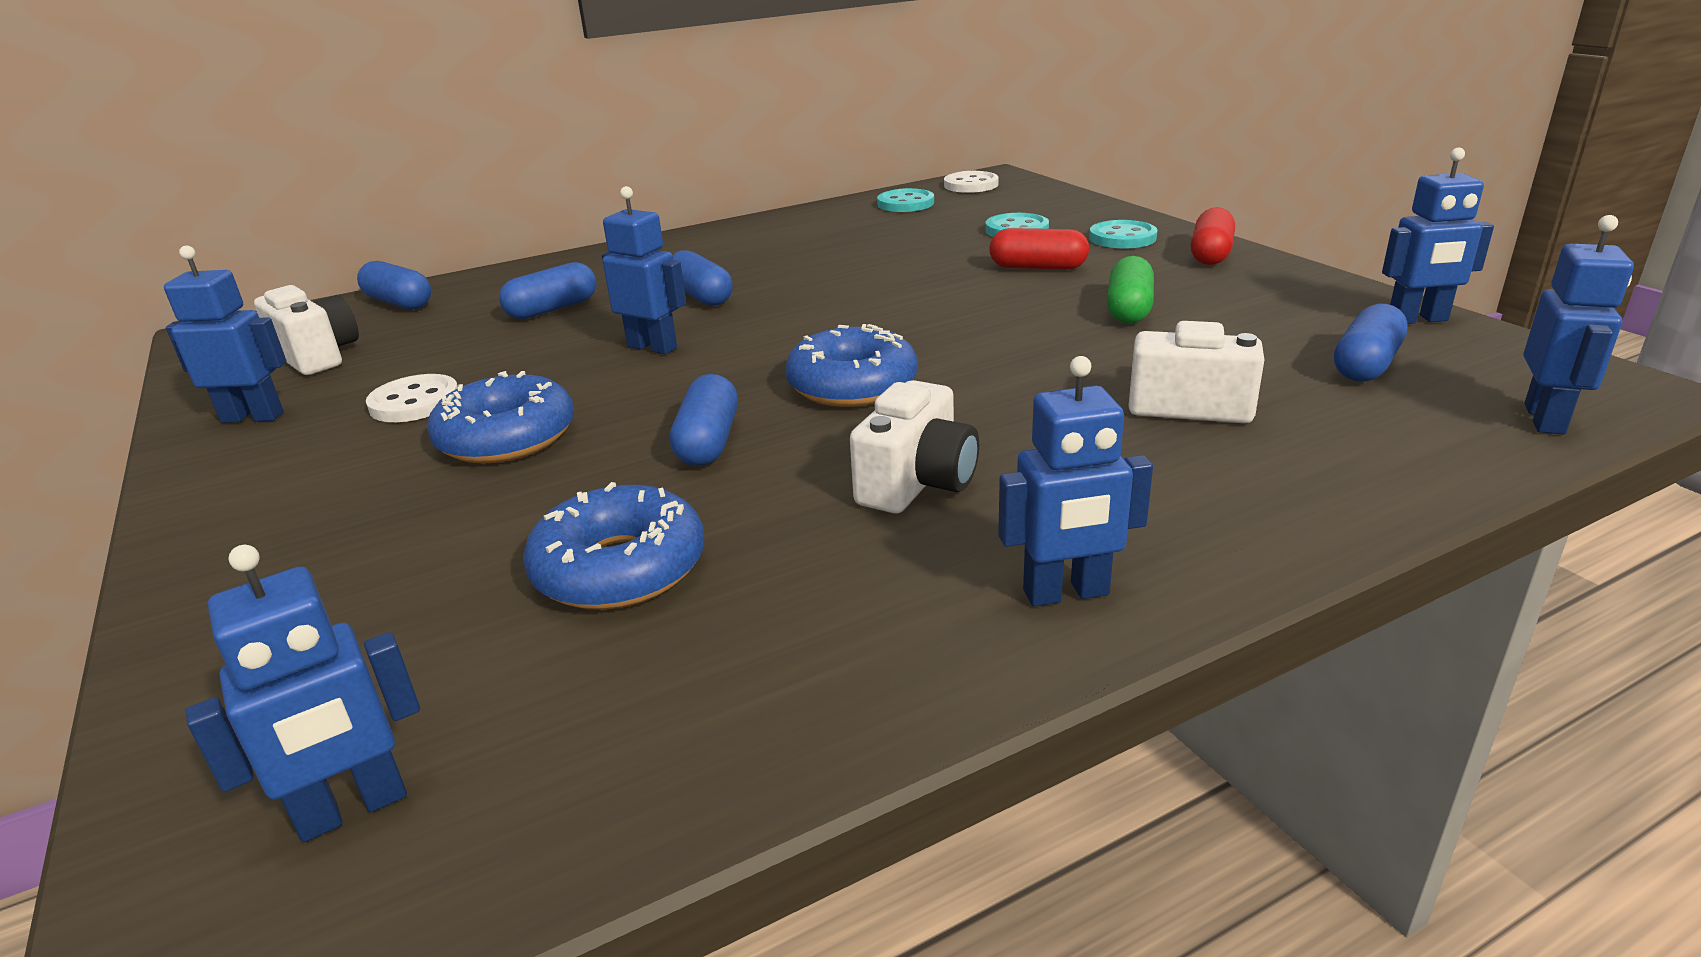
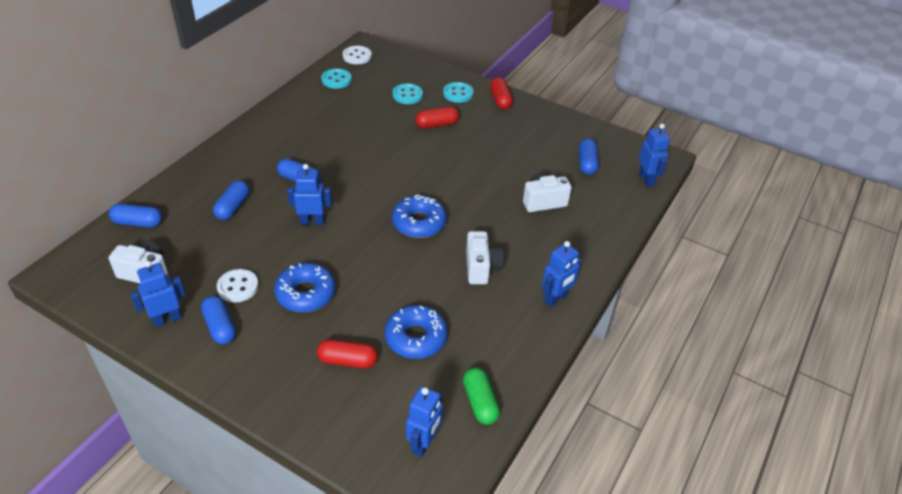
camera: 35 degrees left, 15 degrees up
(430, 565) = (347, 361): none -> red capsule
(708, 442) = (390, 270): blue capsule -> blue capsule (220, 327)
(1128, 309) = (491, 147): green capsule -> green capsule (480, 402)
(1418, 320) = (592, 131): blue robot -> none

